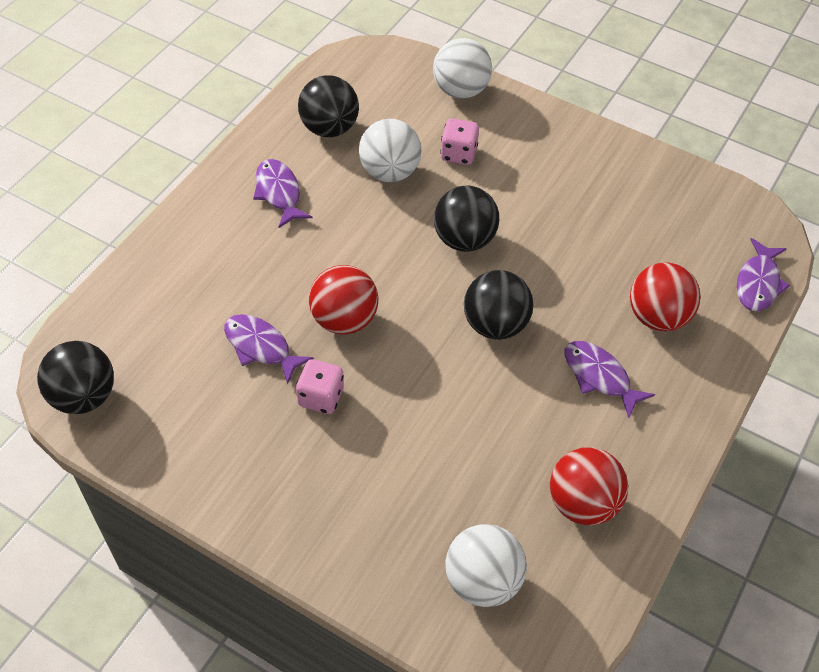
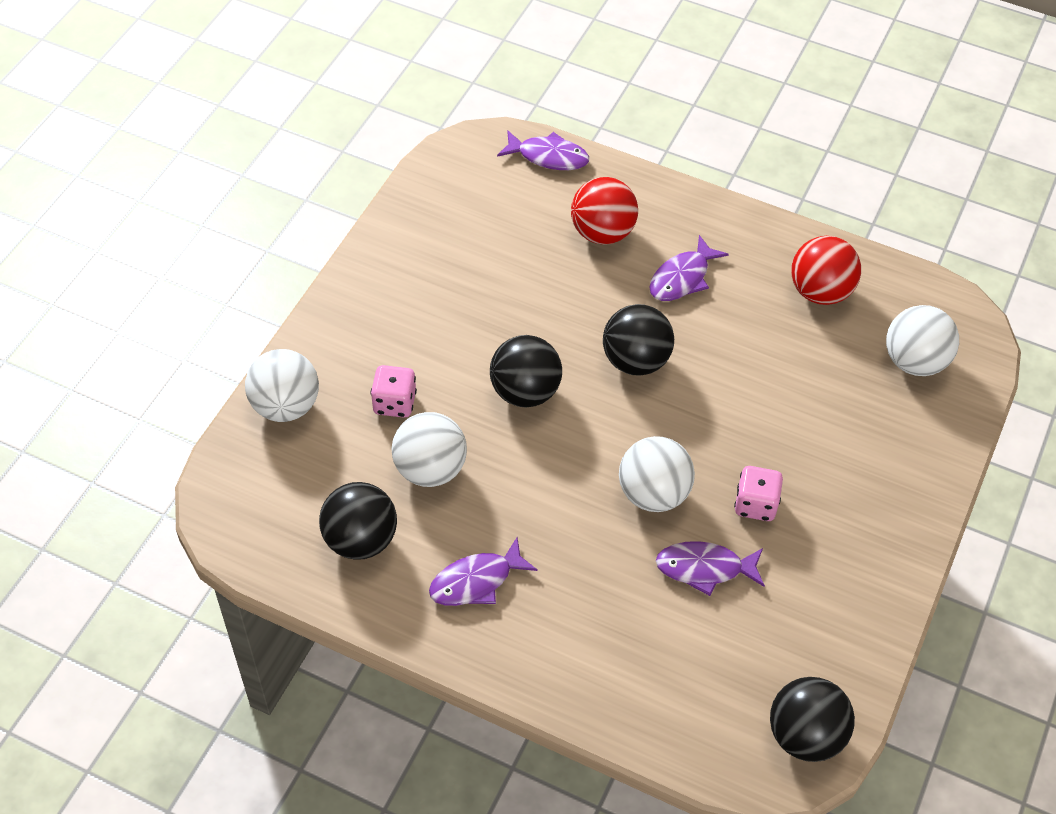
camera: 95 degrees left, 0 degrees up
(261, 347) = (704, 568): purple fish -> purple fish turned 60 degrees clockwise
(344, 319) = (653, 494): red ball -> white ball

